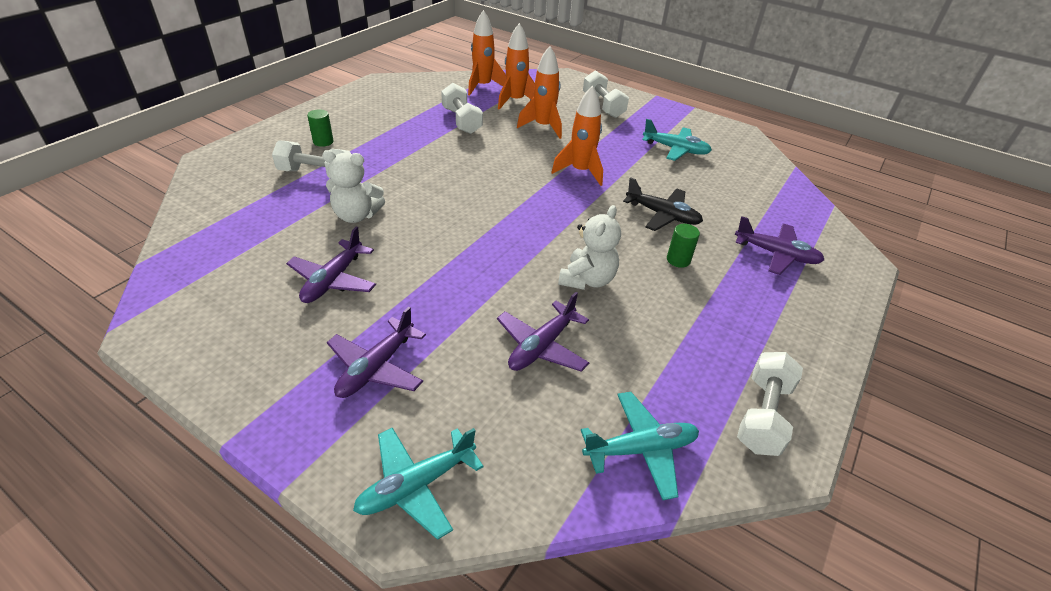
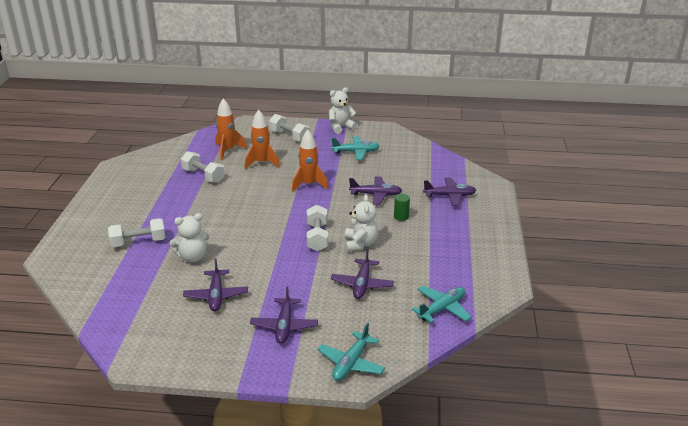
camera: 25 degrees left, 10 degrees down
(323, 142) = (120, 220): green cylinder -> none
(483, 86) = (195, 147): orange rocket -> none
(662, 215) = (376, 195): black plane -> purple plane
(677, 113) = (341, 127): none -> white teddy bear
(763, 415) = (487, 274): white dumbbell -> white dumbbell (317, 237)

